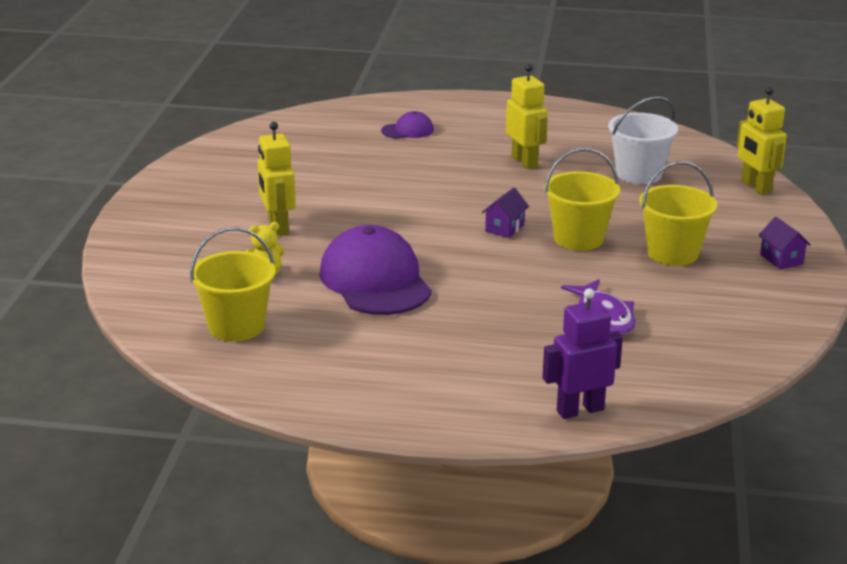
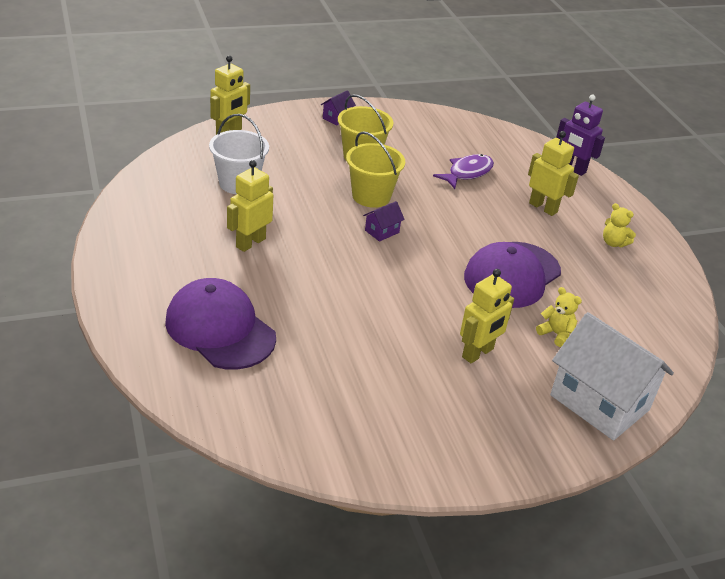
camera: 120 degrees left, 10 degrees up
(158, 265) = (599, 402): none -> white house
(236, 326) = (632, 324): yellow bucket -> none
(383, 374) = (613, 243): none -> yellow teddy bear
(408, 130) = (220, 329): purple cap -> purple cap, size x2.12
(492, 348) = (543, 207): none -> yellow robot
(504, 228) = (382, 231): purple house -> purple house turned 45 degrees counterclockwise

